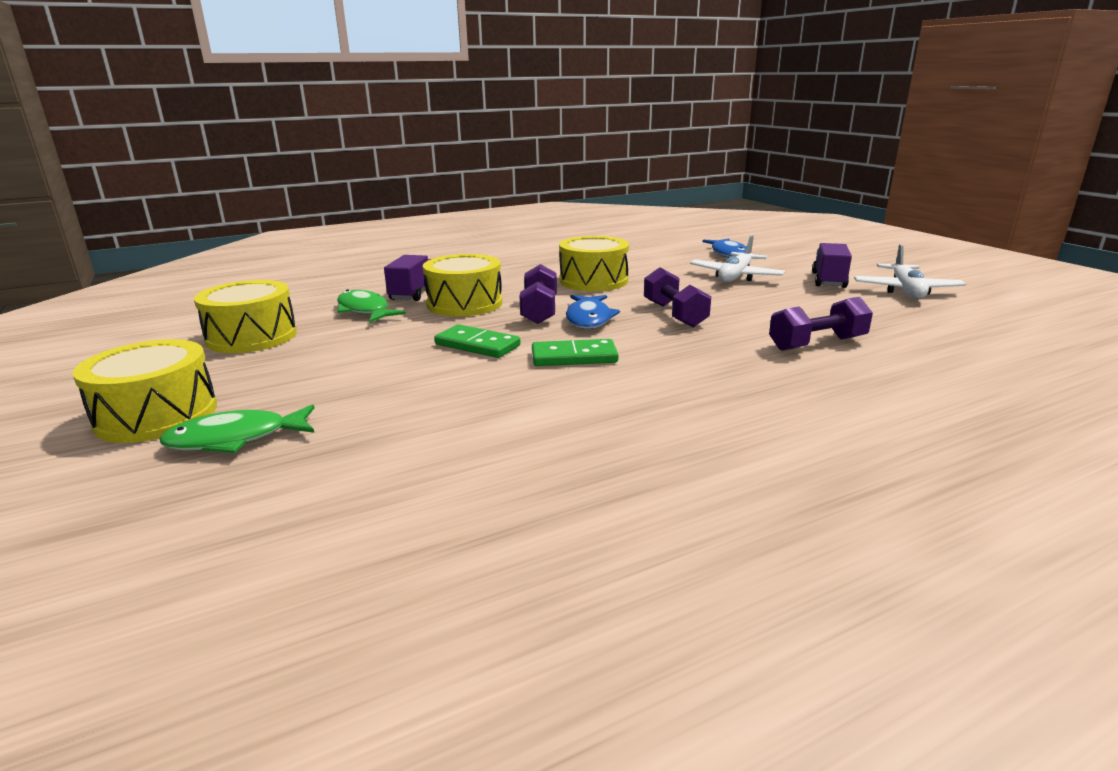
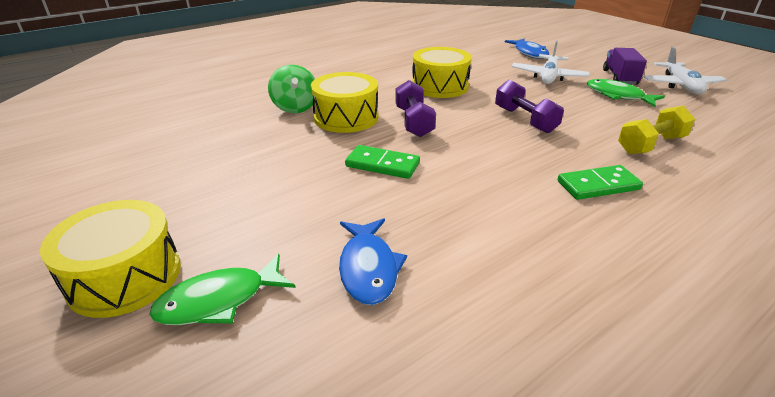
camera: 10 degrees left, 10 degrees up
(252, 337) = (171, 168): yellow drum -> none
(364, 310) = (261, 130): green fish -> green fish (617, 96)
(414, 293) = (295, 107): purple truck -> green spinning top
(574, 357) = (471, 173): green domino -> green domino (598, 185)
(589, 319) = (459, 129): blue fish -> blue fish (369, 268)
(817, 344) = (651, 145): purple dumbbell -> yellow dumbbell

